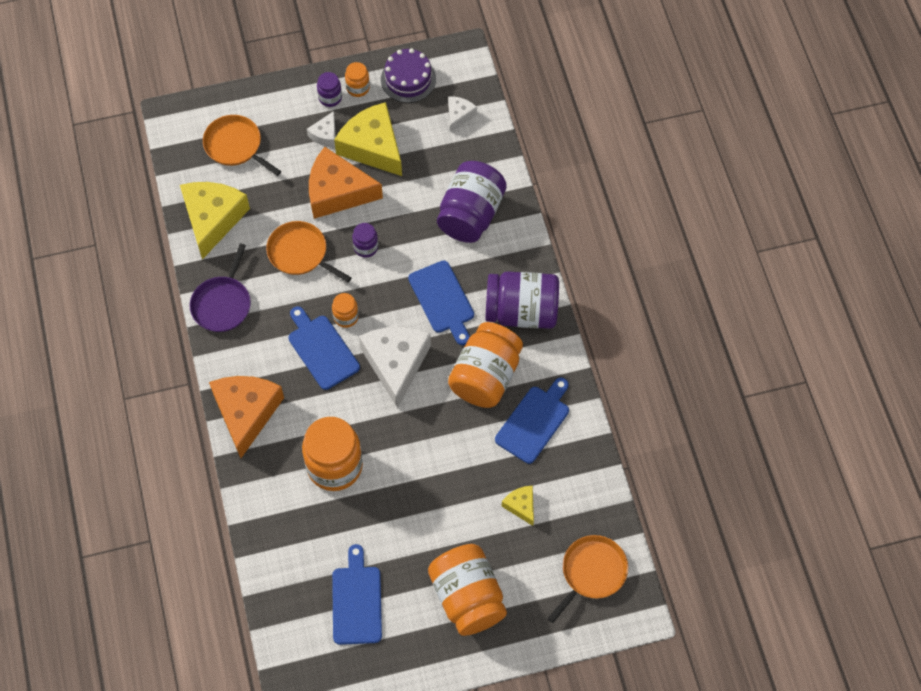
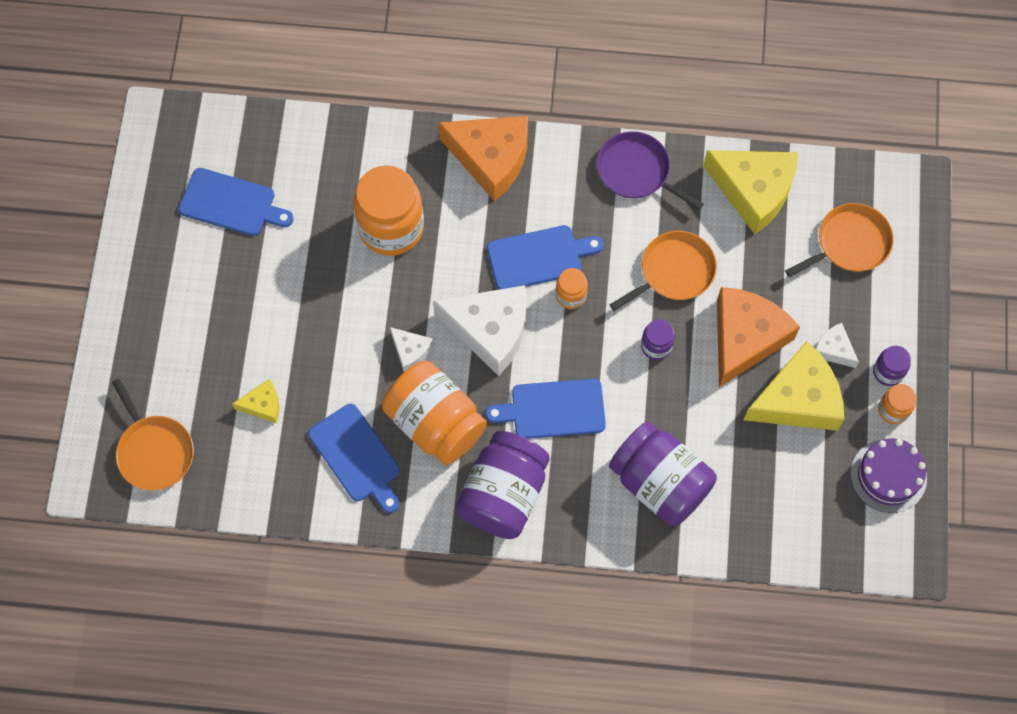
camera: 110 degrees right, 5 degrees up
(459, 115) = (812, 520): white cheese -> white cheese (410, 351)
(467, 597) = (186, 313): orange jar -> none

